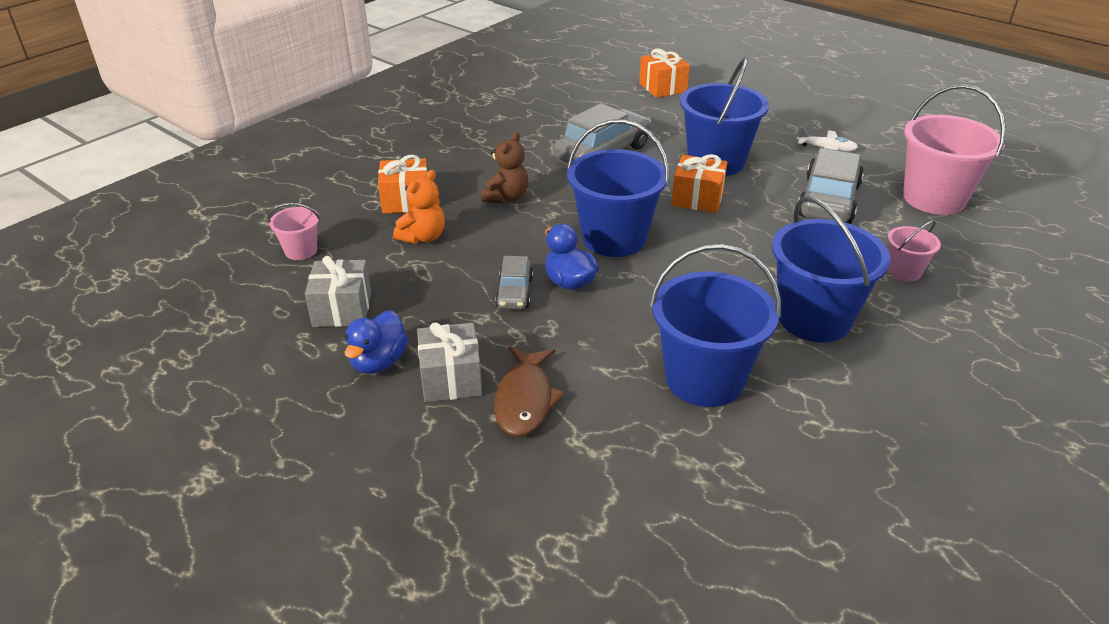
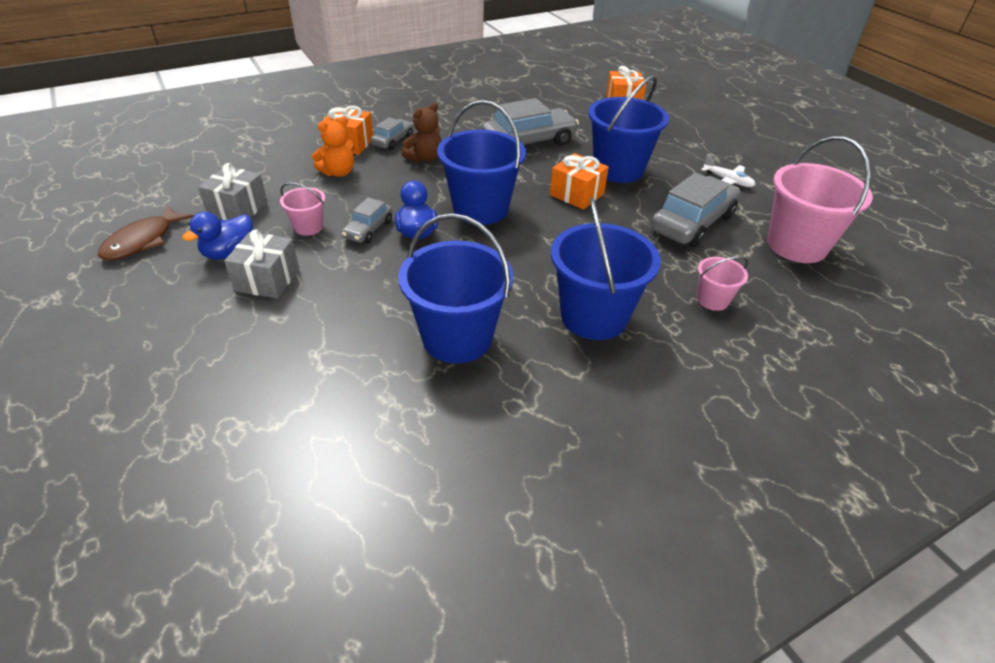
camera: 20 degrees right, 5 degrees up
(301, 251) = (247, 161): pink bucket -> pink bucket (308, 227)
(453, 185) = (393, 140): none -> grey car
(525, 400) = (305, 311): brown fish -> brown fish (143, 241)

